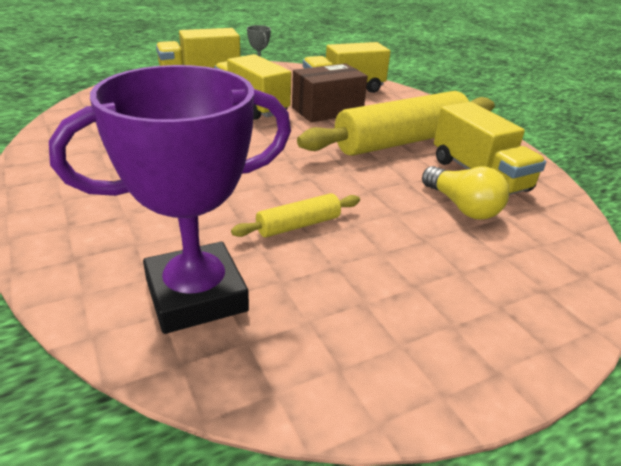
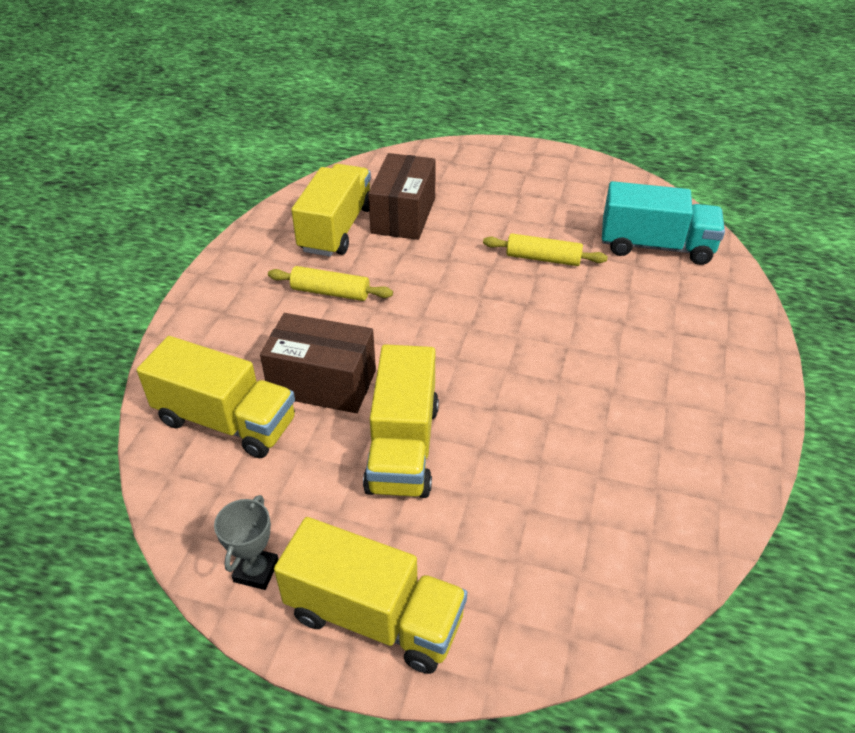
camera: 135 degrees left, 10 degrees up
(196, 295) = (655, 246): purple trophy -> turquoise truck
(401, 142) = (330, 292): yellow rolling pin -> yellow rolling pin, size x0.45
(462, 207) = (403, 215): yellow light bulb -> brown box

